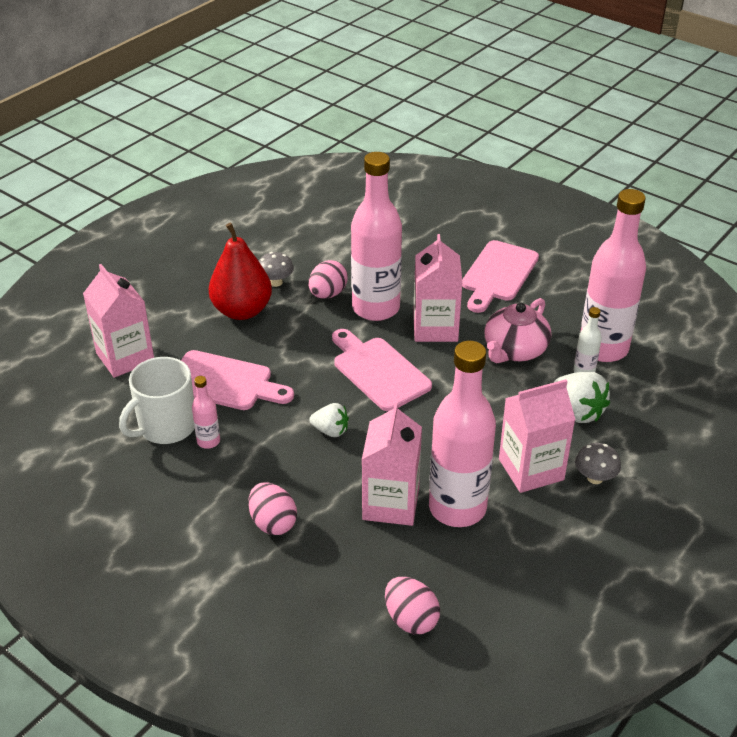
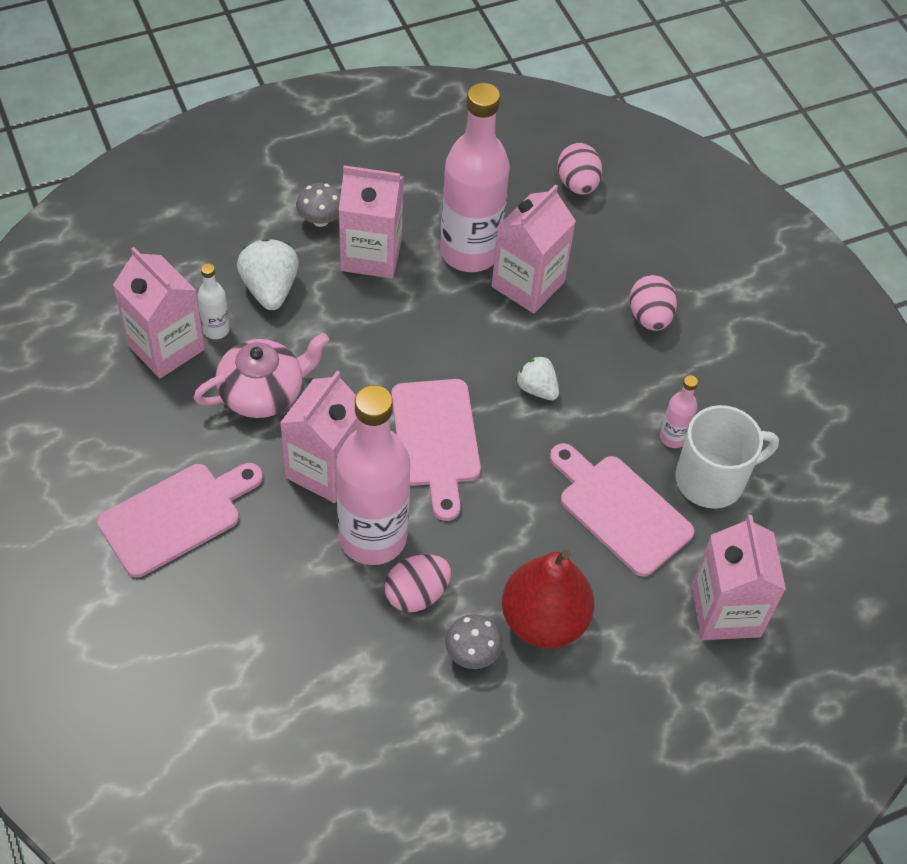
camera: 155 degrees left, 15 degrees up
(603, 348) = (165, 347): pink bottle -> pink carton

